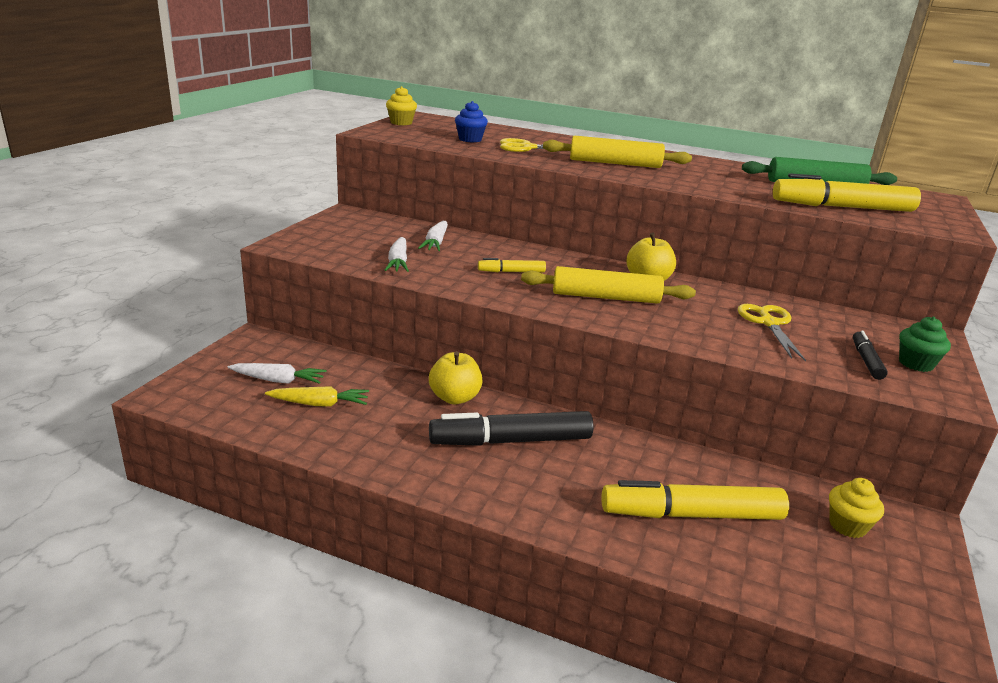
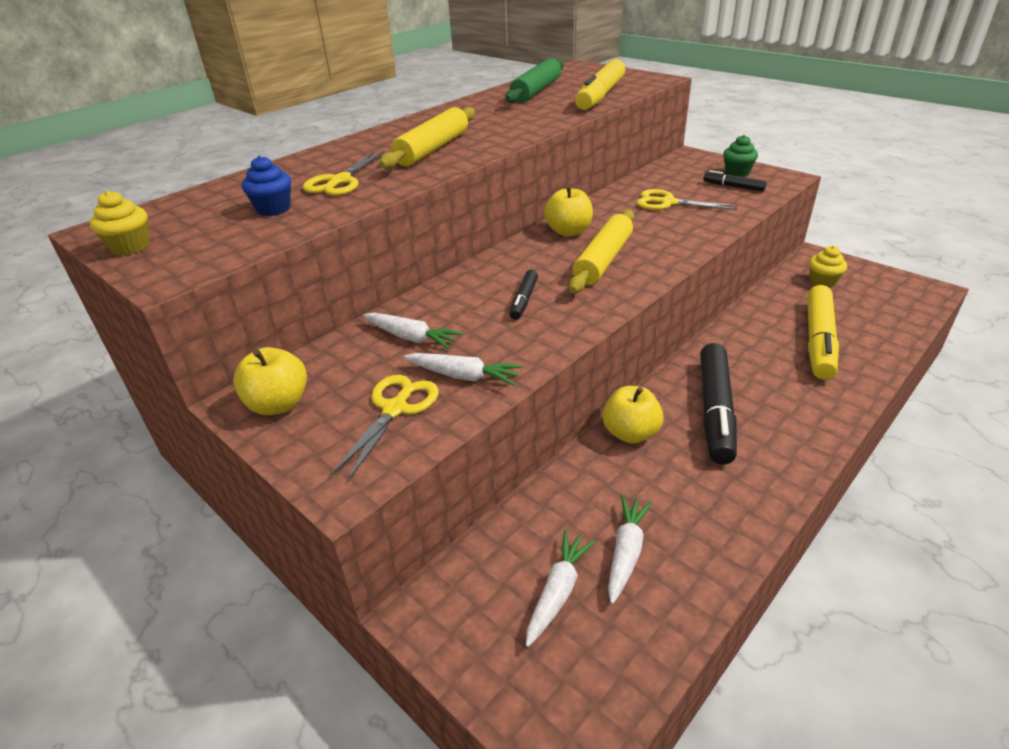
camera: 65 degrees left, 10 degrees up
(319, 404) = (626, 552): yellow carrot -> white carrot
(348, 220) = (278, 404): none -> yellow apple
(354, 248) = (395, 409): none -> yellow scissors
(511, 272) = (523, 300): yellow marker -> black marker

